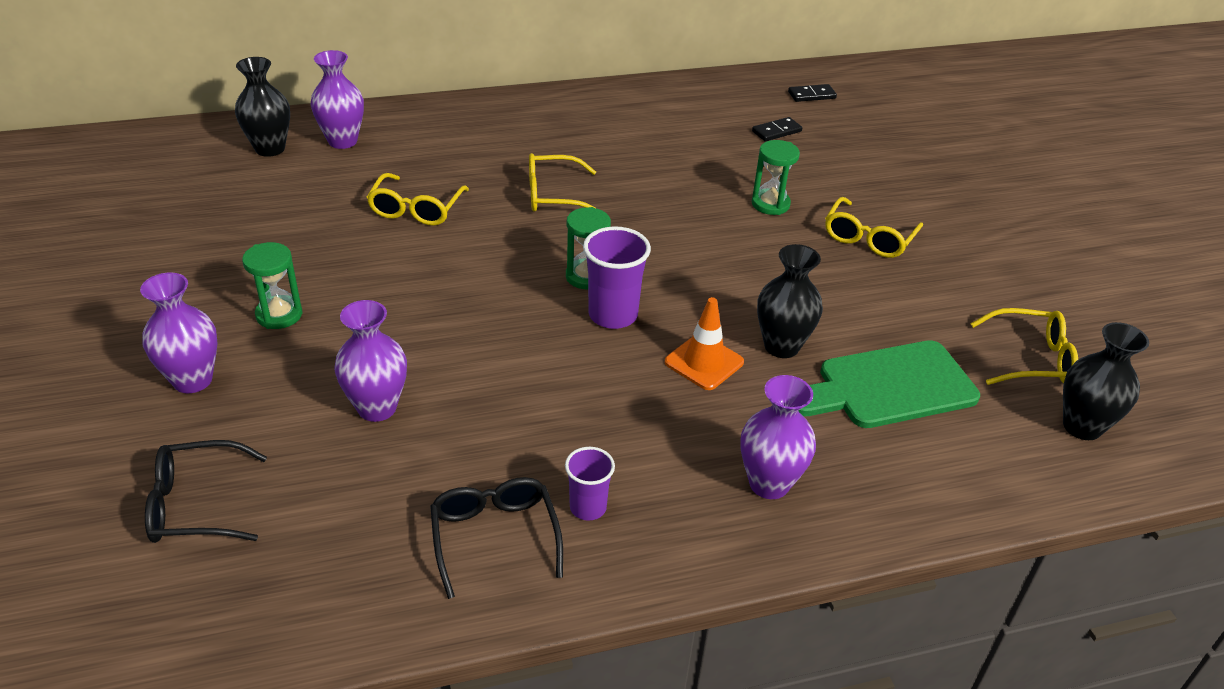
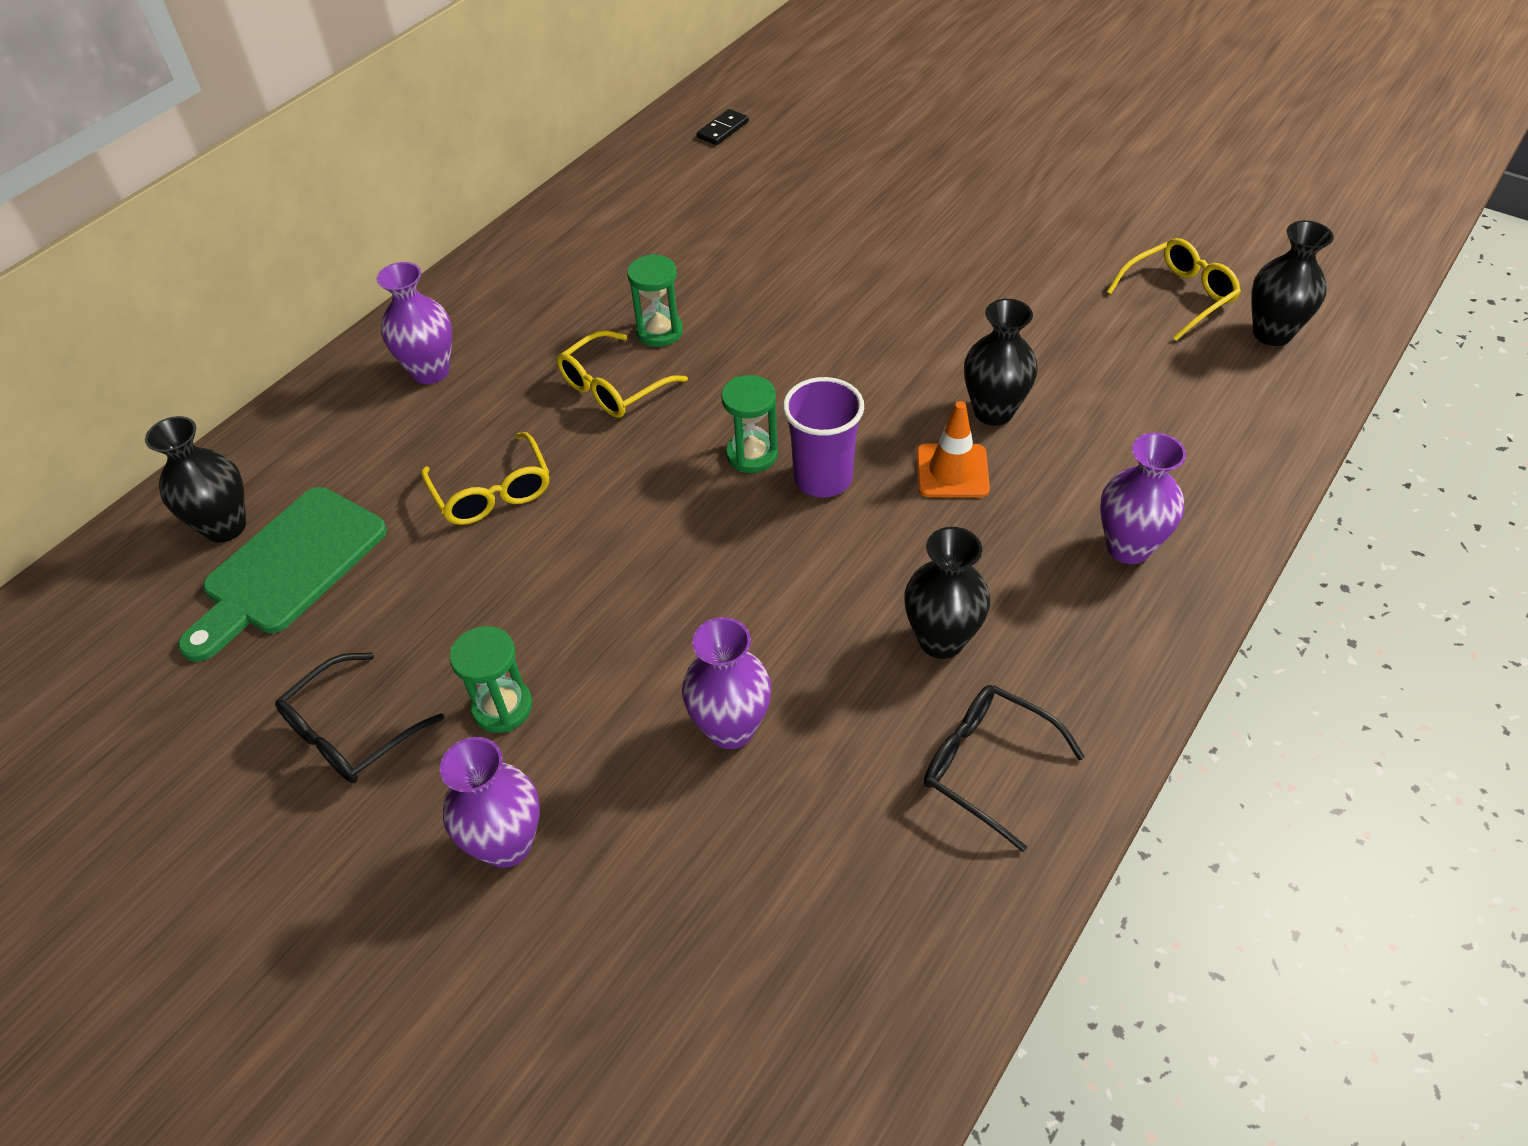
camera: 35 degrees left, 10 degrees up
(195, 505) = (689, 962): black glasses -> black glasses (350, 732)
(342, 141) = (302, 464): purple vase -> purple vase (430, 371)
(564, 449) = (941, 640): none -> black vase
(588, 507) = (1025, 678): purple cup -> none
(770, 204) = (822, 272): green hourglass -> green hourglass (659, 332)
(776, 131) = (737, 189): black domino -> none
(868, 238) = (940, 257): yellow glasses -> none
(888, 387) = (1112, 393): green cutting board -> green cutting board (288, 567)

